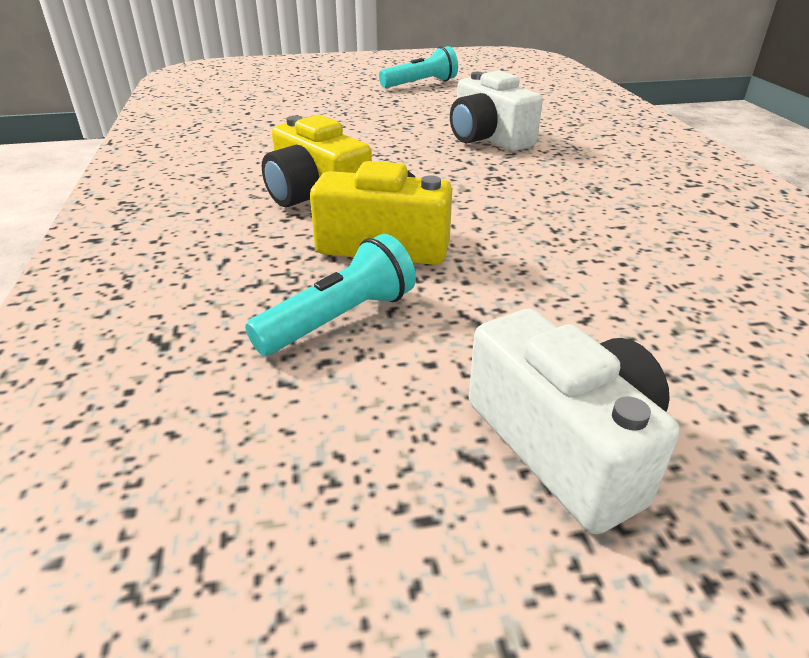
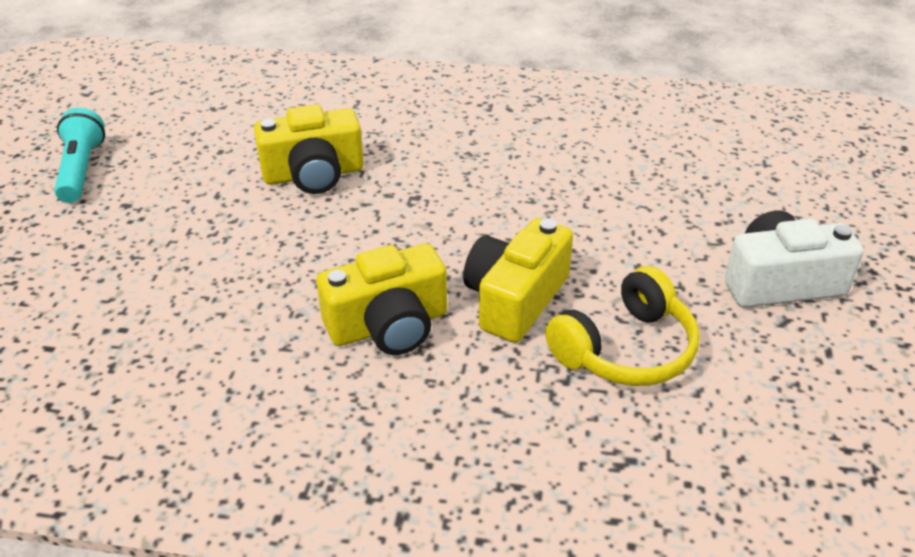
camera: 70 degrees left, 5 degrees up
(340, 319) = (626, 349): turquoise flashlight -> yellow headphones
(488, 138) = (314, 174): white camera -> yellow camera

